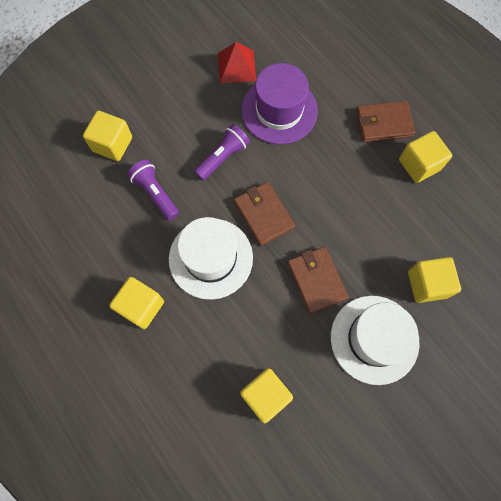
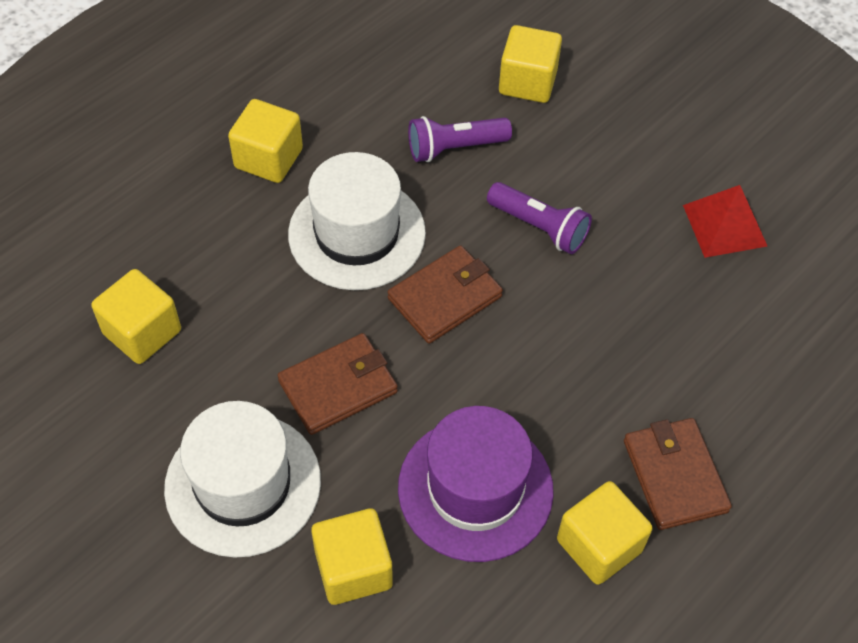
camera: 80 degrees right, 15 degrees down
(155, 193) = (454, 148): purple flashlight -> purple flashlight turned 150 degrees counterclockwise
(279, 110) = (653, 299): purple hat -> purple hat (475, 488)

